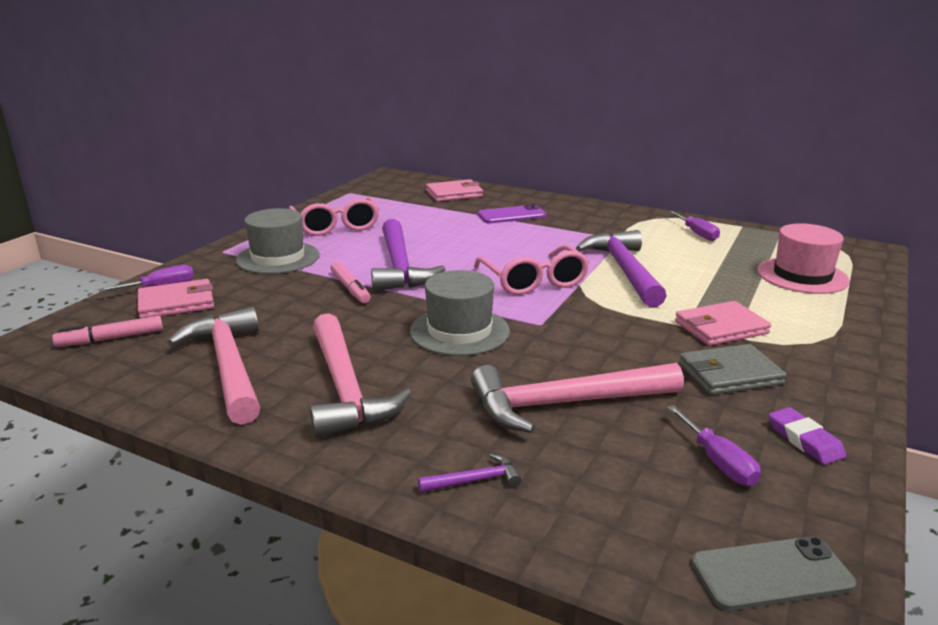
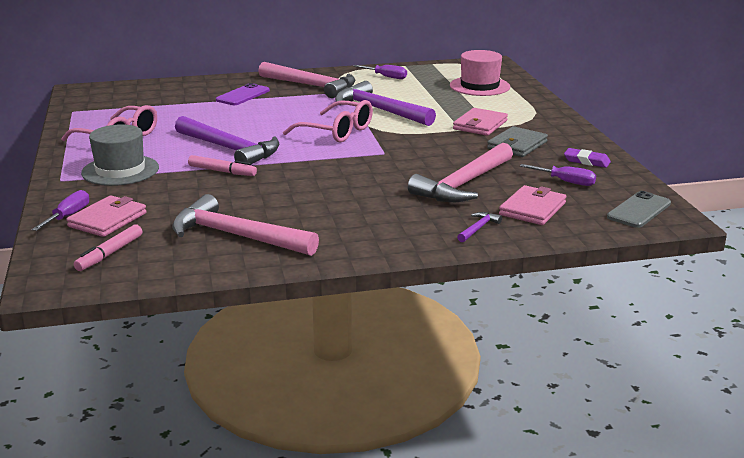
camera: 40 degrees left, 0 degrees up
(345, 388) = (335, 219): pink hammer -> pink hammer (312, 86)
(454, 194) = (167, 91): pink wallet -> pink wallet (532, 209)
(459, 331) = (344, 171): grey hat -> none

